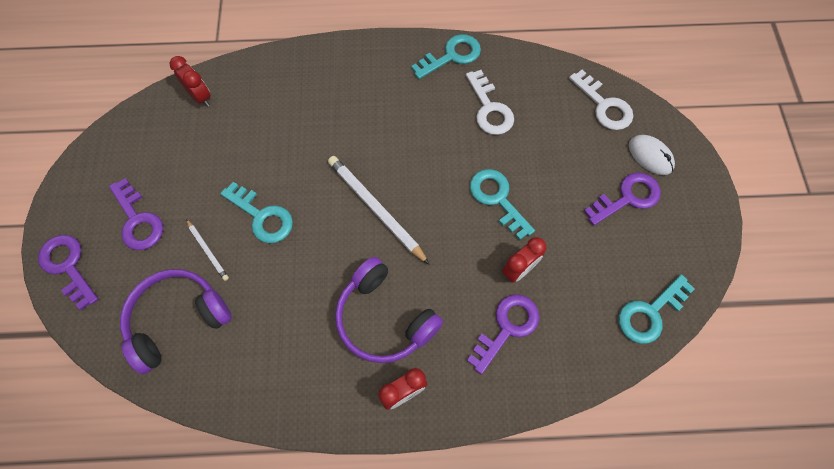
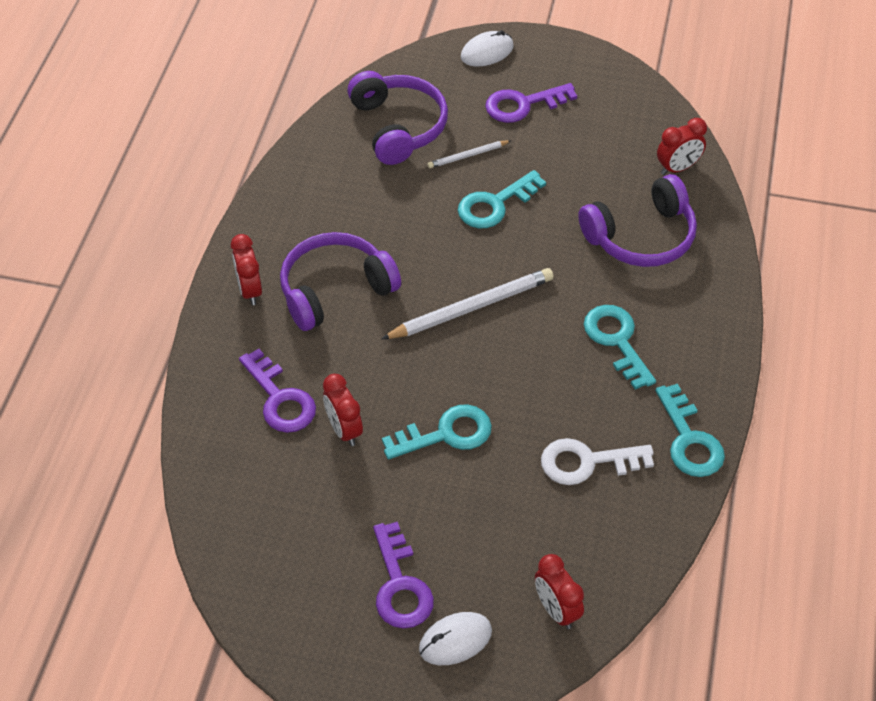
camera: 105 degrees right, 15 degrees down
(68, 266) = (487, 52): purple key -> white mouse
(277, 109) = (641, 236): none -> purple headphones
(604, 106) = (556, 610): white key -> red clock
(649, 313) = (238, 552): turquoise key -> turquoise key (616, 340)

